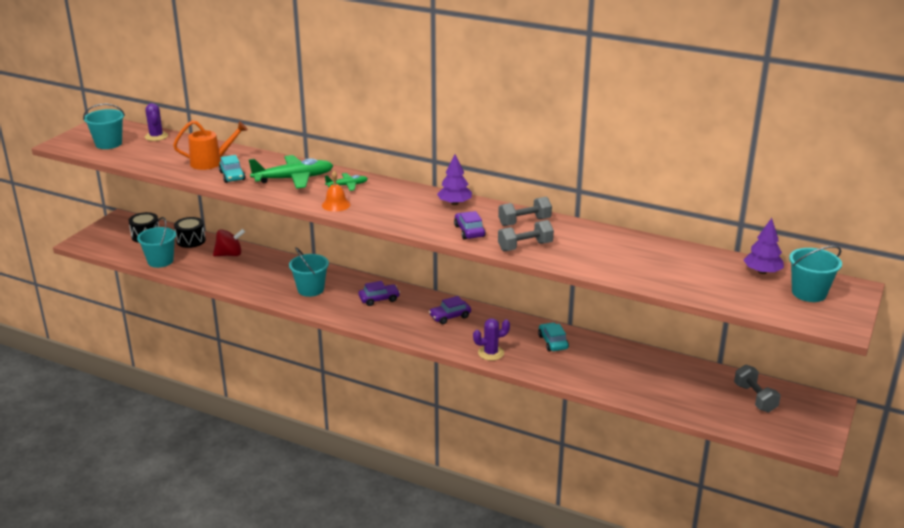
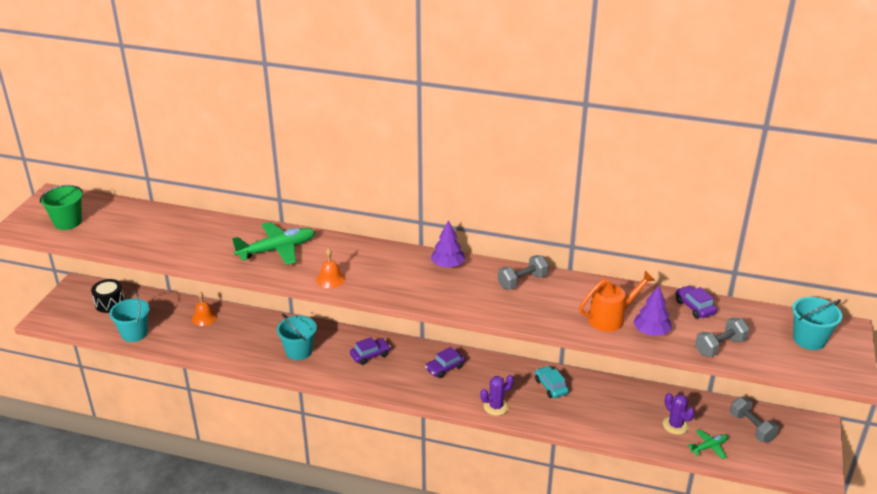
camera: 10 degrees left, 5 degrees up
(108, 144) = (68, 222): turquoise bucket -> green bucket
(156, 136) = (116, 208): purple cactus -> purple cactus (675, 425)
(191, 240) = (159, 304): black drum -> none
(211, 162) = (185, 236): orange watering can -> orange watering can (611, 318)
(229, 254) = (204, 317): red spinning top -> orange bell
(232, 176) = (212, 252): turquoise car -> none
(347, 185) = (334, 253): green plane -> green plane (709, 447)
(469, 231) = (473, 299): purple car -> purple car (694, 307)
(525, 246) = (532, 312): grey dumbbell -> grey dumbbell (720, 347)
(762, 272) = (760, 319): purple tree -> purple tree (651, 332)

